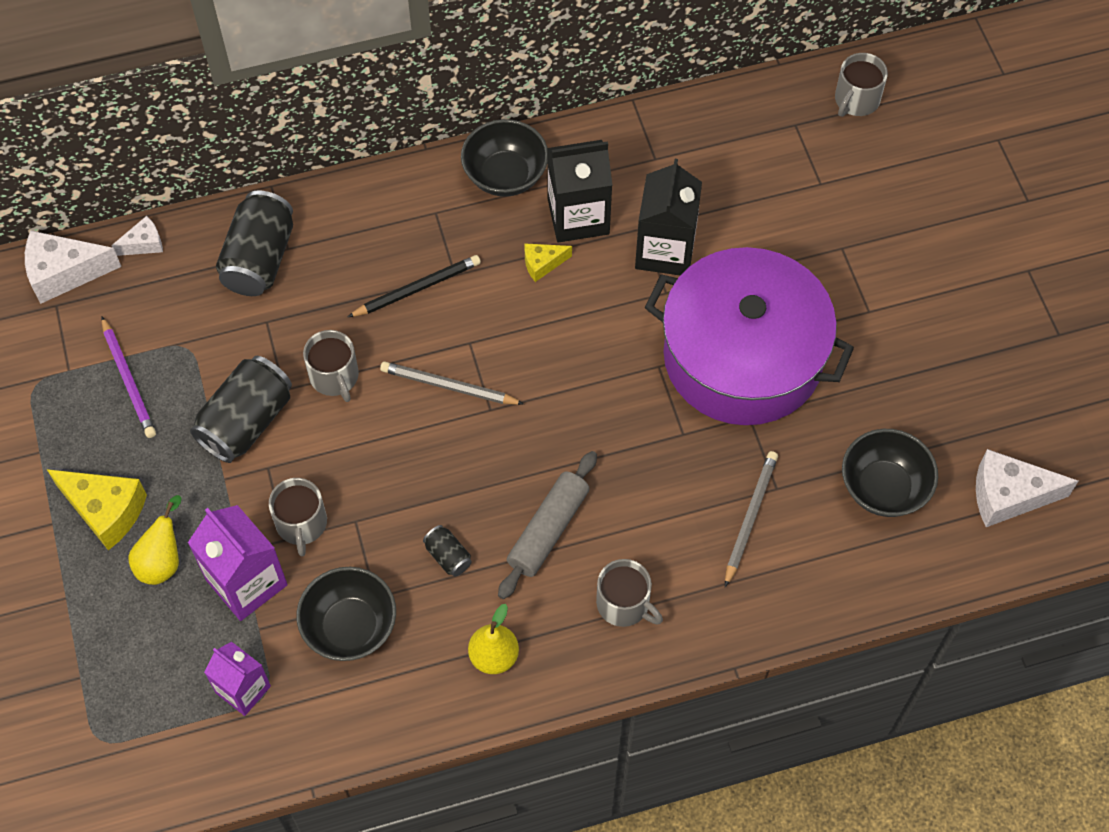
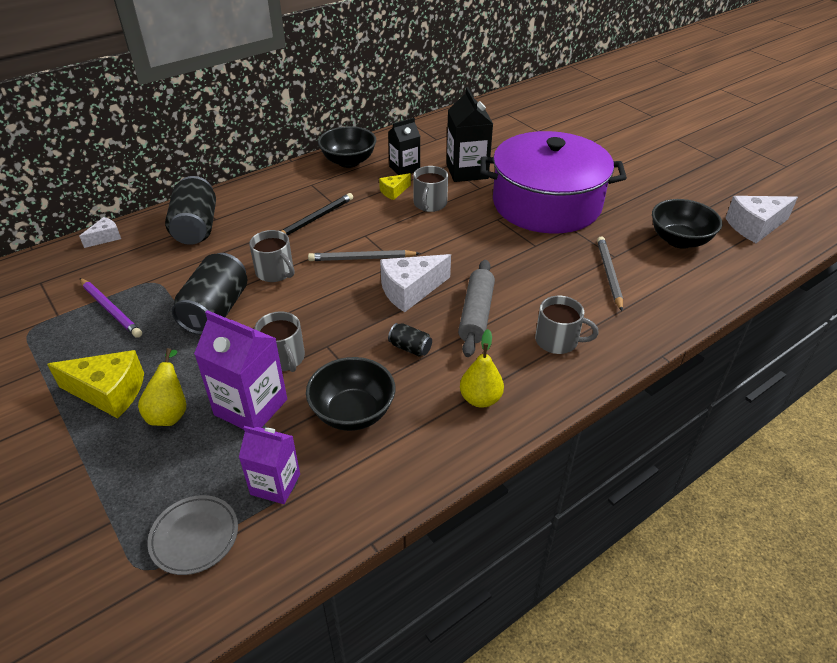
camera: 20 degrees left, 20 degrees down
(64, 273) = (44, 264): white cheese -> white cheese (410, 290)
(152, 722) = (194, 537): none -> grey plate
(578, 216) = (404, 168): black carton -> black carton, size x0.65
(856, 100) = (533, 100): grey mug -> grey mug (430, 204)

